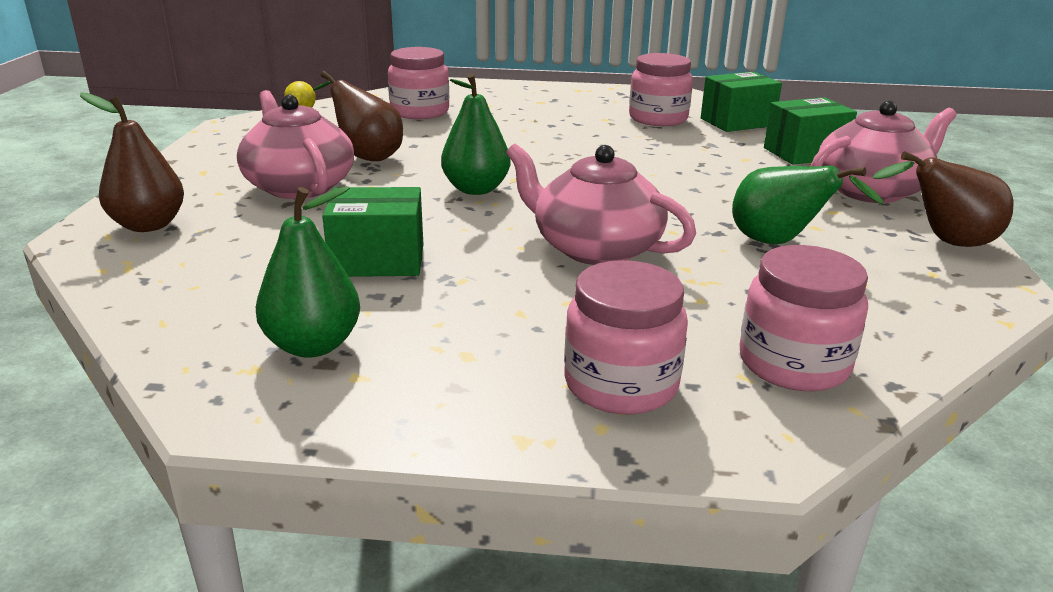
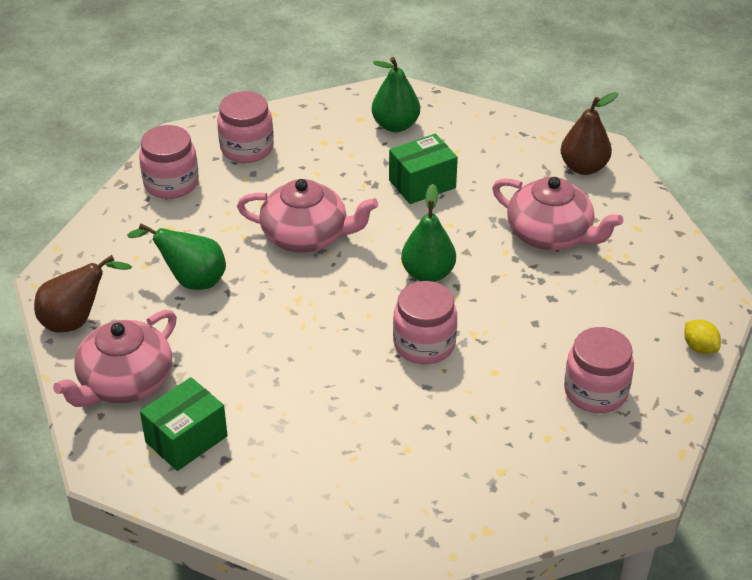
camera: 155 degrees right, 15 degrees up
(366, 156) = (551, 290): brown pear -> none
(658, 118) = (353, 472): pink jar -> pink jar (424, 344)
(737, 122) = (267, 496): green box -> none

